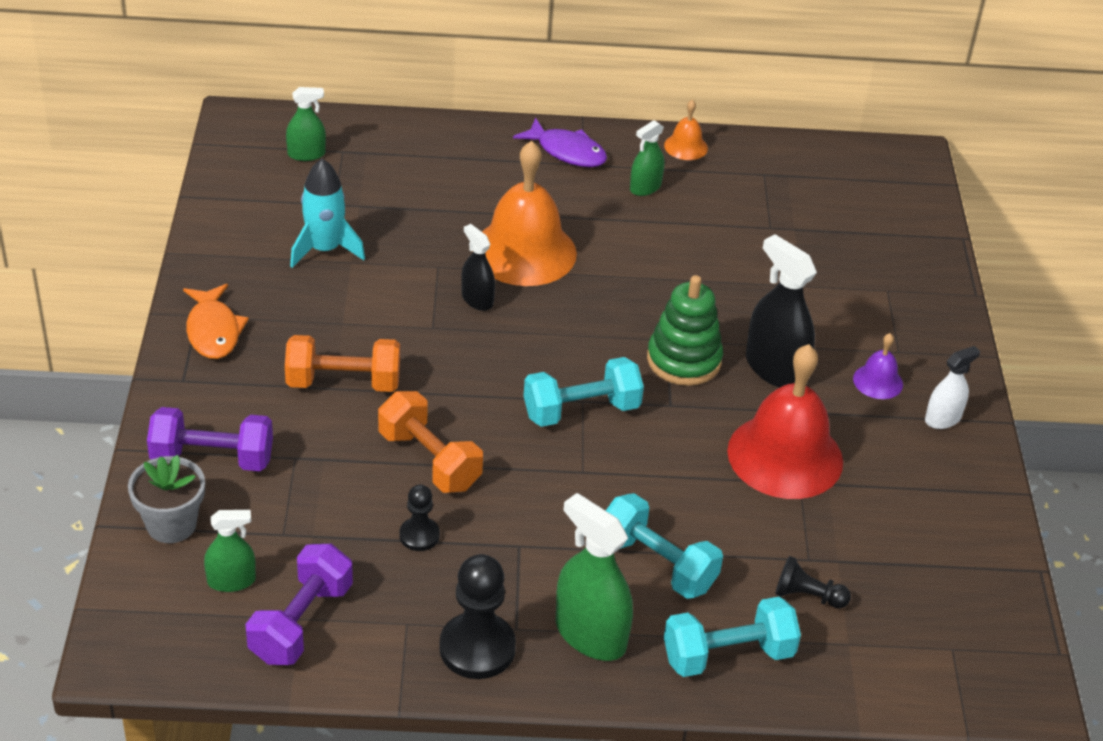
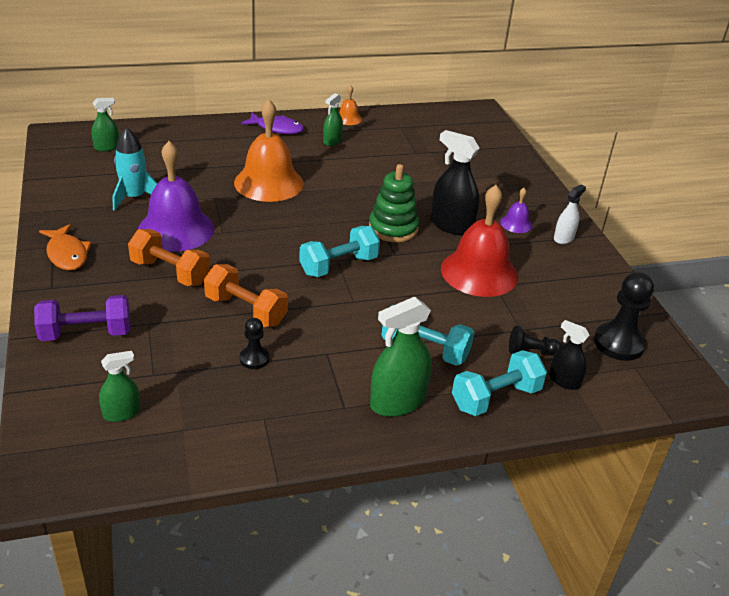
camera: 15 degrees left, 5 degrees down
(171, 524) = (65, 382): grey flower pot -> none
(301, 622) = (183, 432): purple dumbbell -> none
(343, 383) = (170, 272): orange dumbbell -> orange dumbbell turned 45 degrees clockwise
(369, 313) = (176, 229): none -> purple bell
(477, 299) = (247, 212): black spray bottle -> black spray bottle (564, 381)
(477, 648) = (321, 425): black pawn -> black pawn (618, 343)
(590, 634) = (398, 402): green spray bottle -> green spray bottle turned 60 degrees counterclockwise

